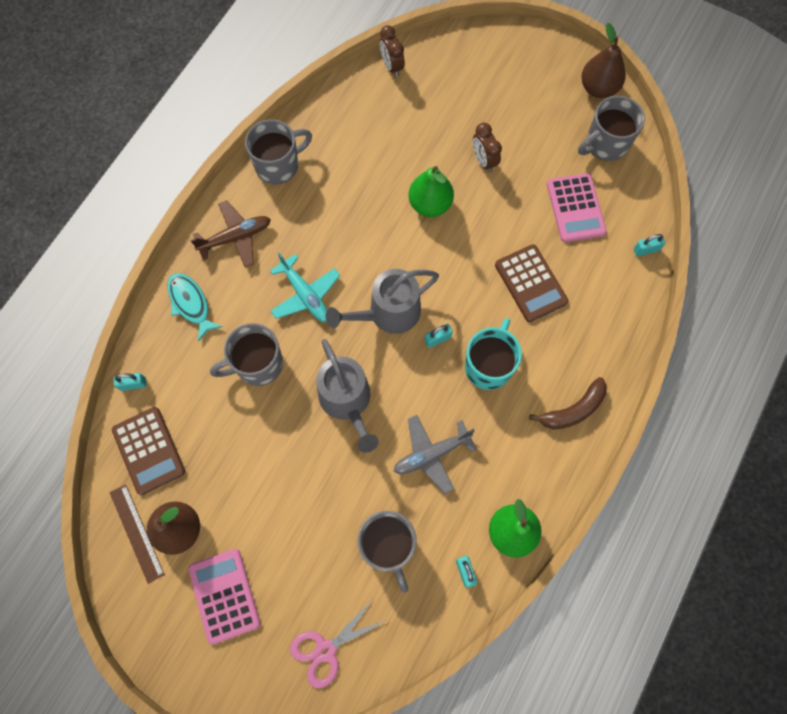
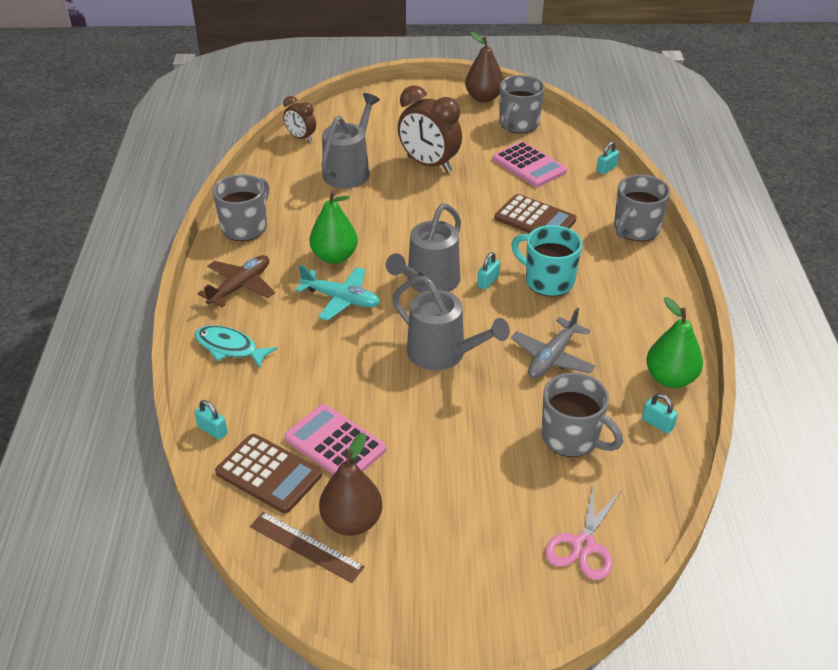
camera: 30 degrees left, 30 degrees down
(133, 384) = (212, 430): turquoise padlock -> turquoise padlock turned 75 degrees clockwise
(224, 595) = (443, 553): pink calculator -> pink calculator (335, 444)
(257, 364) = (333, 363): grey mug -> grey mug (635, 229)
(407, 134) = (349, 171): none -> grey watering can
(430, 204) = (406, 204): green pear -> green pear (334, 257)
(484, 161) = (429, 164): brown clock -> brown clock, size x1.81
(488, 366) = (548, 281): turquoise mug -> turquoise mug turned 45 degrees counterclockwise
(573, 410) = (643, 280): brown banana -> none

